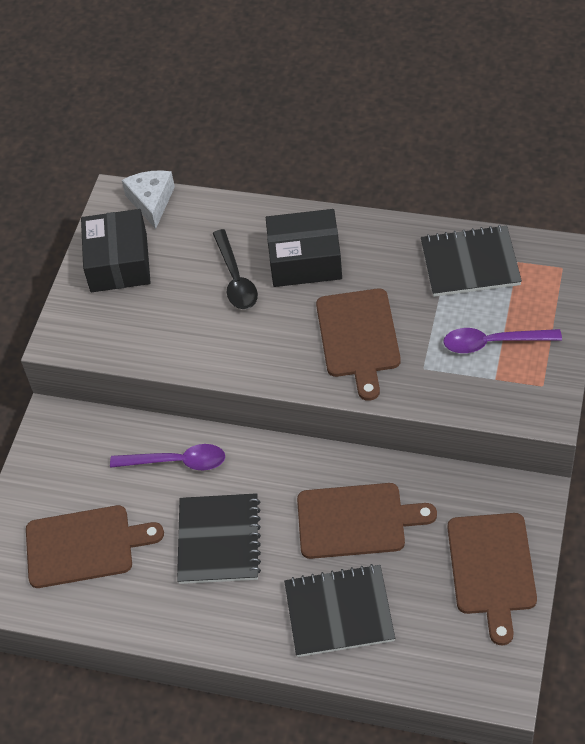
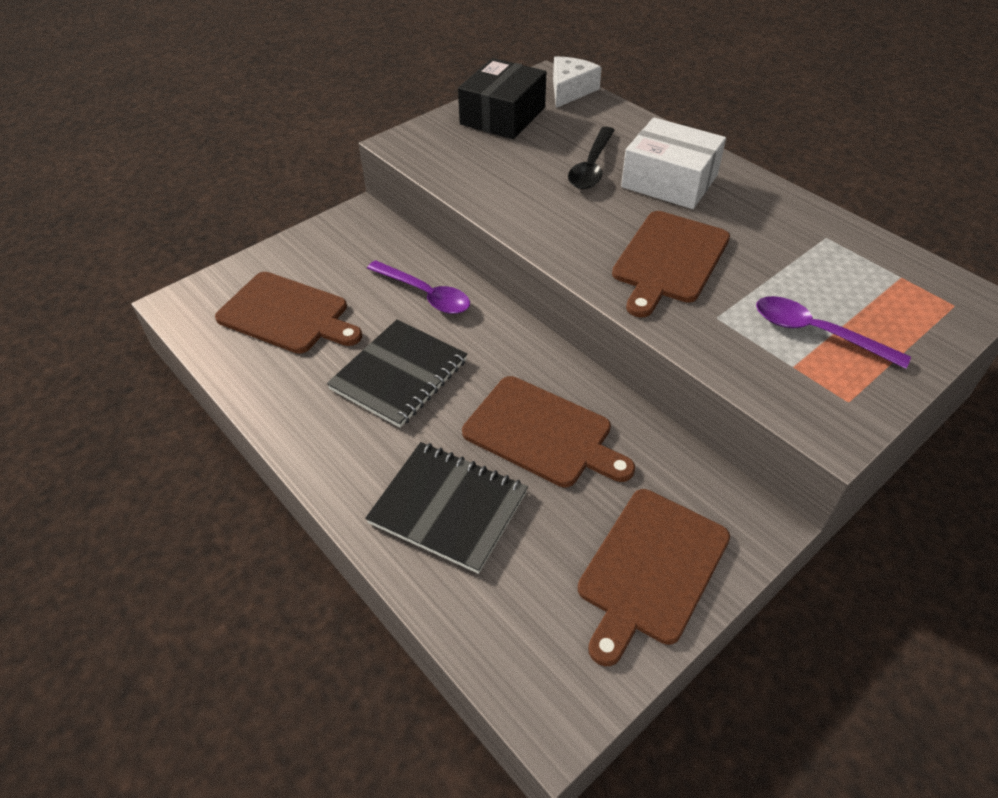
camera: 30 degrees right, 5 degrees down
(305, 260) = (669, 181): black box -> white box
(470, 263) = (843, 255): black notebook -> none

